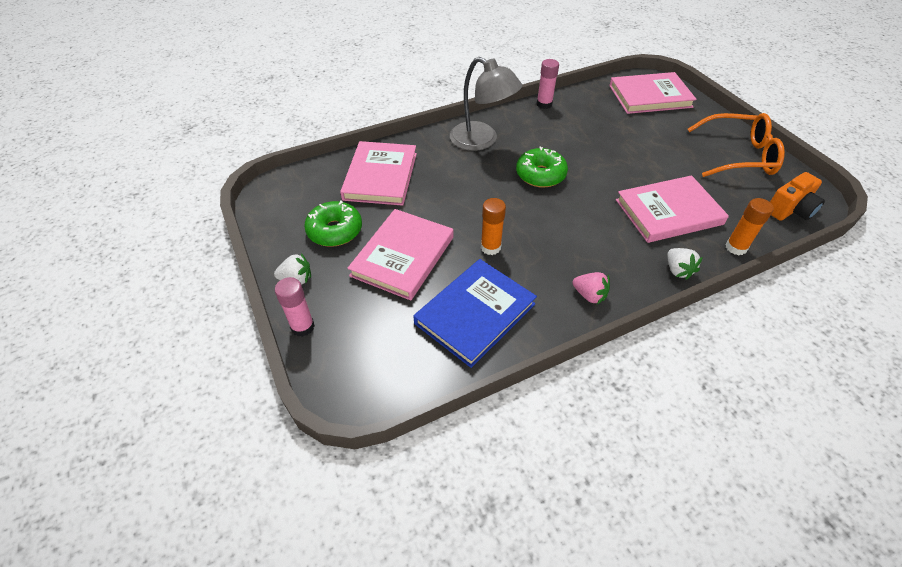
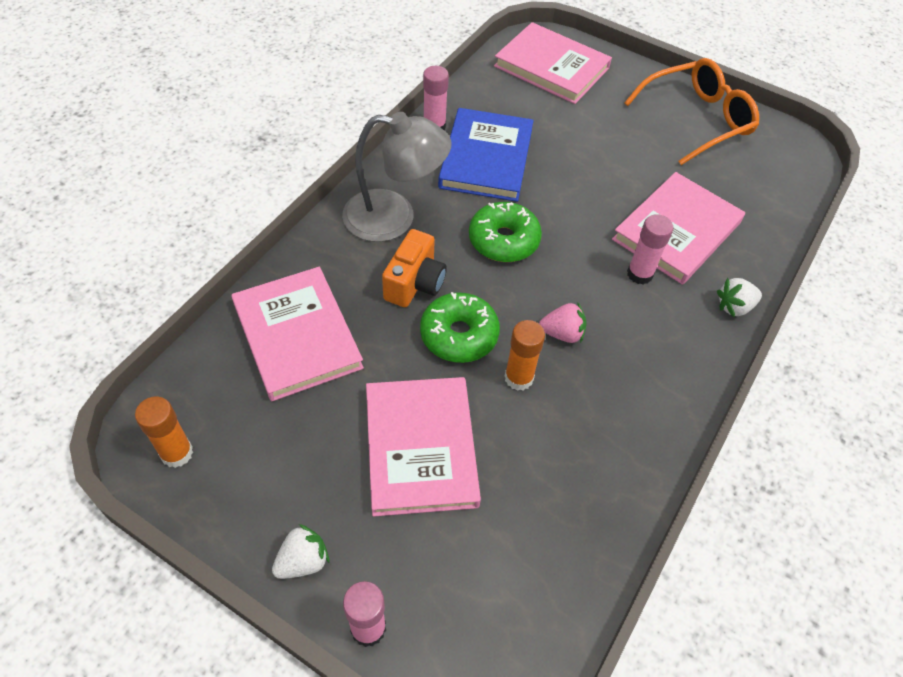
camera: 35 degrees left, 5 degrees up
(335, 231) = (298, 455): green donut -> green donut (459, 335)
(475, 314) = (567, 483): blue book -> blue book (486, 158)
(589, 295) = (670, 388): pink strawberry -> pink strawberry (562, 333)
(620, 225) = (640, 274): none -> pink glue stick
(650, 96) = (551, 67): pink book -> pink book turned 75 degrees clockwise
(677, 270) = (734, 307): white strawberry -> white strawberry turned 120 degrees clockwise
(736, 247) = (769, 248): orange glue stick -> orange glue stick (177, 453)
(790, 210) = (787, 174): orange camera -> orange camera (415, 283)

